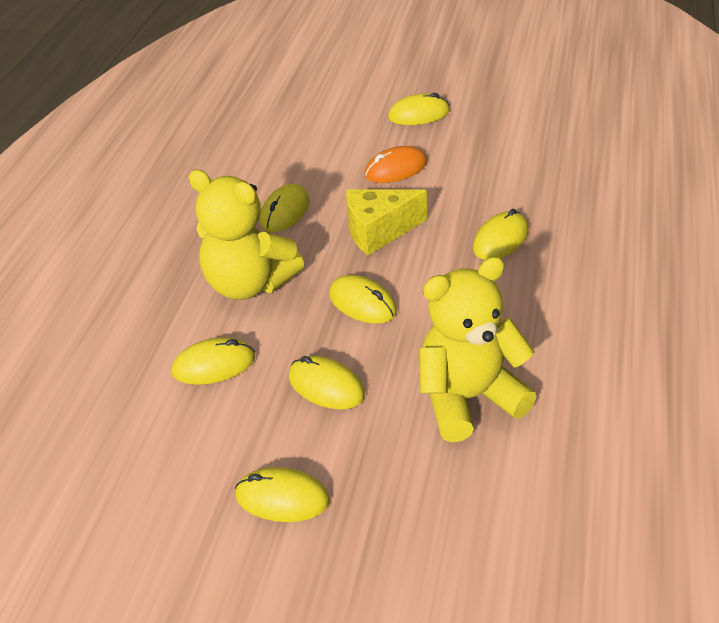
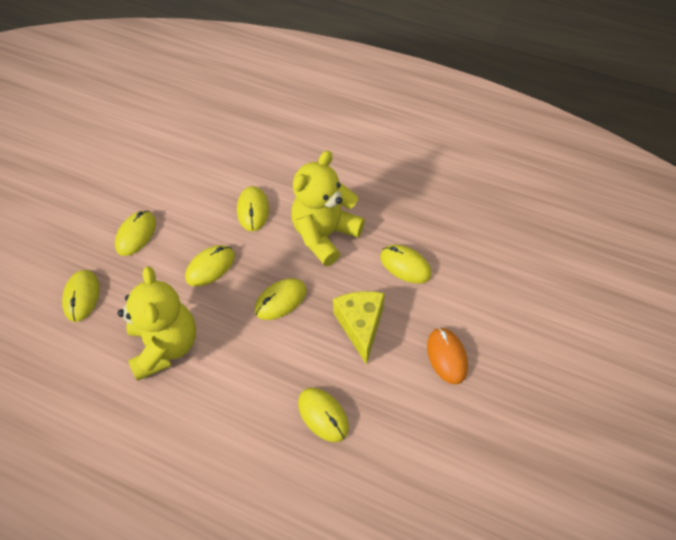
camera: 100 degrees right, 15 degrees up
(418, 114) = (538, 396): yellow mouse -> yellow mouse (82, 296)

